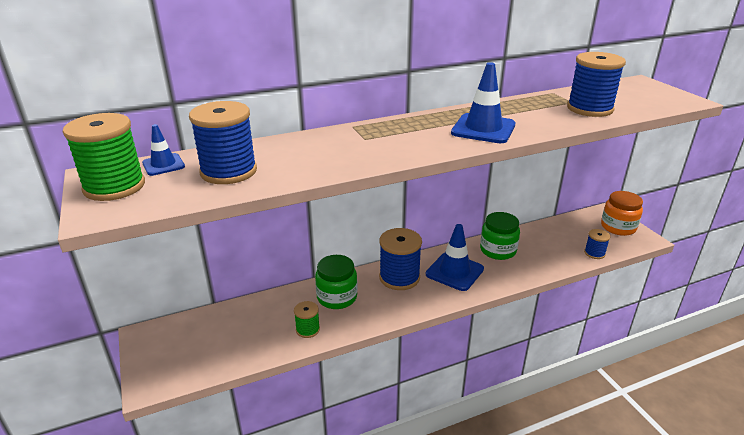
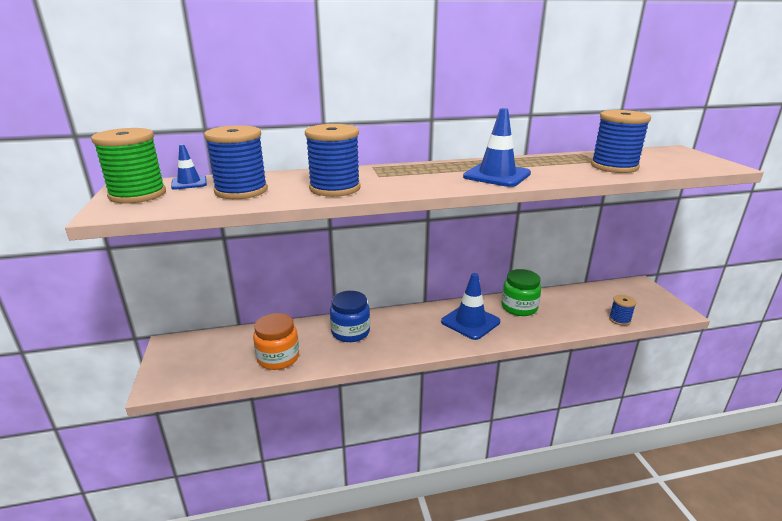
camera: 10 degrees right, 5 degrees down
(307, 329) = (314, 356): green spool -> none
(337, 297) = (350, 332): green jar -> blue jar
(399, 277) = (415, 321): blue spool -> blue spool (335, 188)
(618, 227) = (650, 298): orange jar -> orange jar (278, 358)

